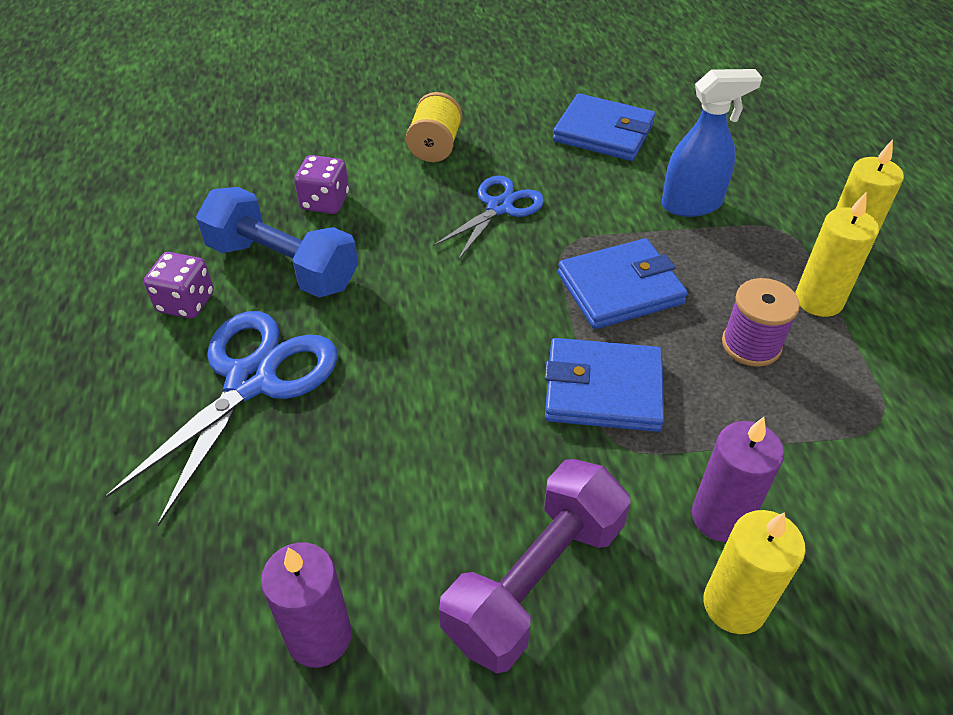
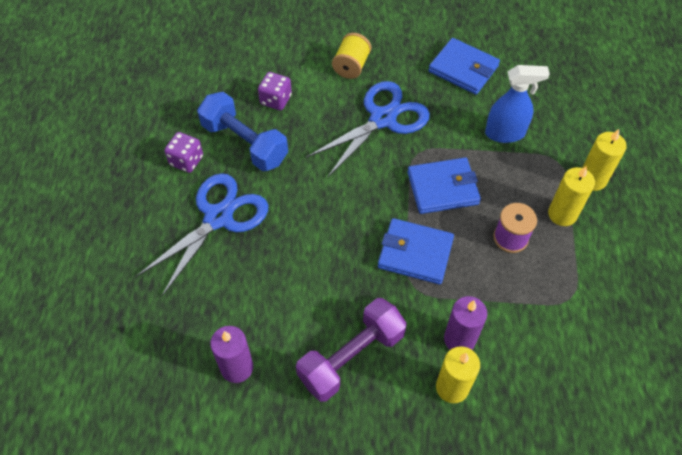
camera: 10 degrees right, 10 degrees up
(499, 207) = (382, 119): blue scissors -> blue scissors, size x1.62

